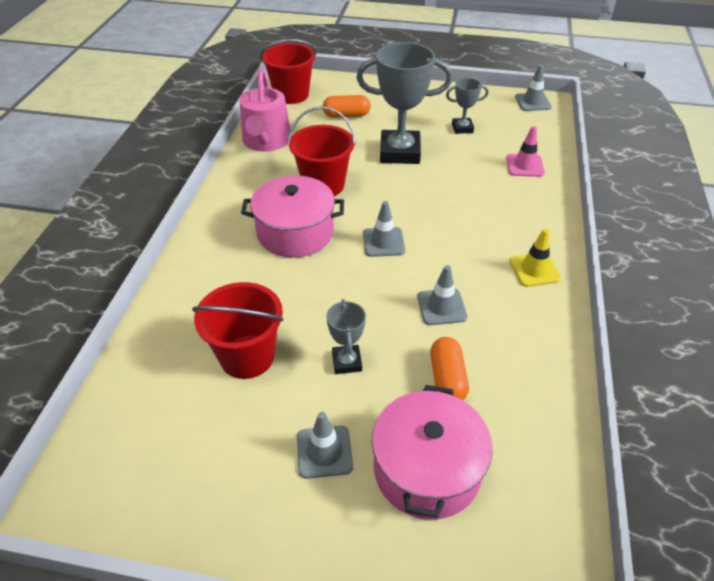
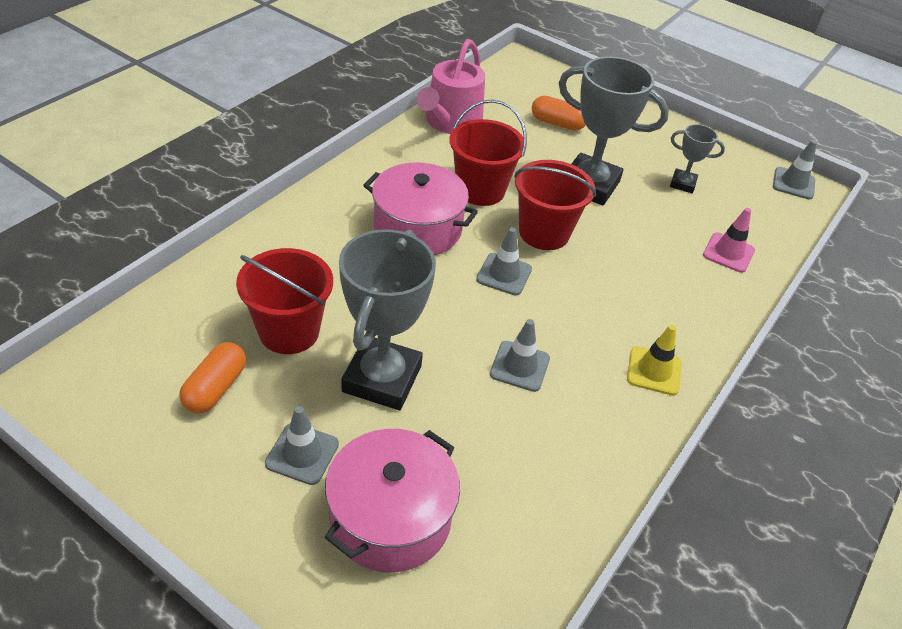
camera: 20 degrees right, 0 degrees up
(291, 95) = (511, 80): red bucket -> red bucket (544, 233)
(347, 362) = (382, 379): grey trophy -> grey trophy, size x2.02
(447, 379) = (474, 441): orange capsule -> orange capsule (215, 388)

